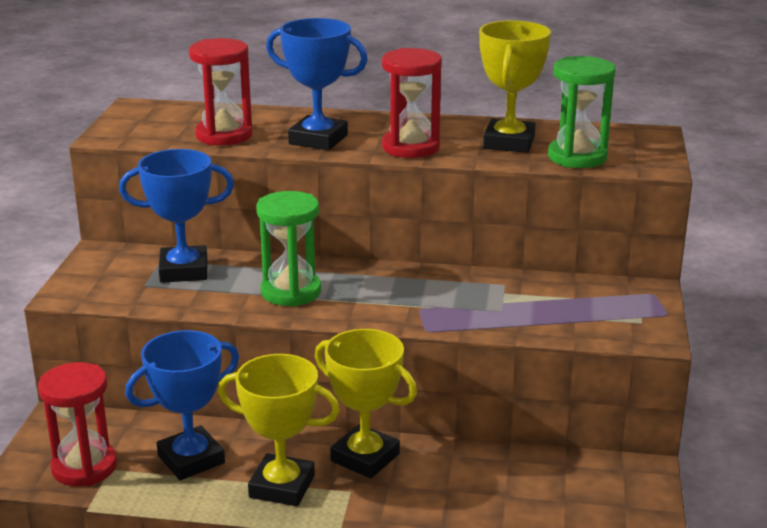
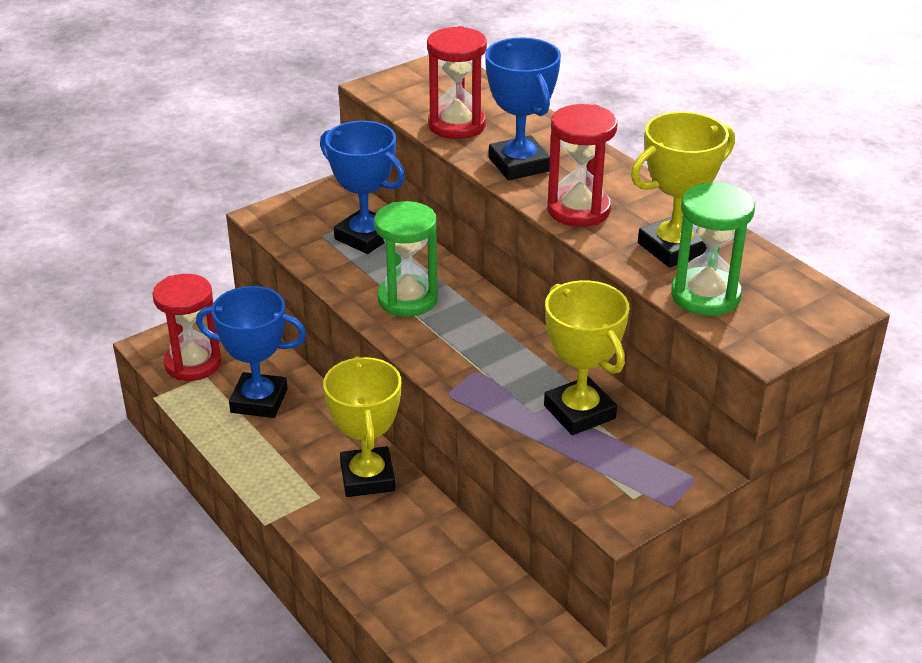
camera: 45 degrees right, 10 degrees up
(282, 486) = (283, 462): yellow trophy -> yellow trophy (579, 412)

